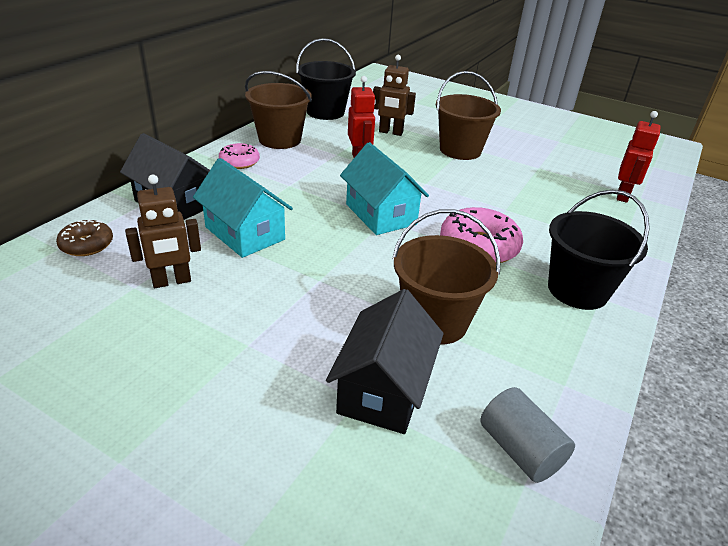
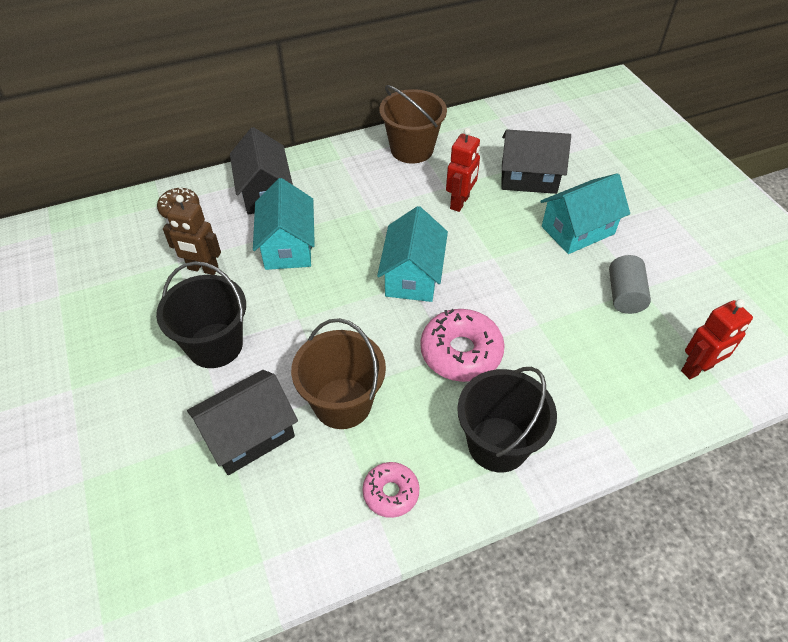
camera: 40 degrees right, 15 degrees up
(239, 162) = (353, 165): pink donut -> pink donut (391, 493)
(325, 112) = (490, 126): black bucket -> black bucket (215, 345)
(390, 132) = (528, 178): brown robot -> black house
(460, 150) = (577, 230): brown bucket -> turquoise house
(520, 450) = (287, 537): grey cylinder -> grey cylinder (624, 295)

